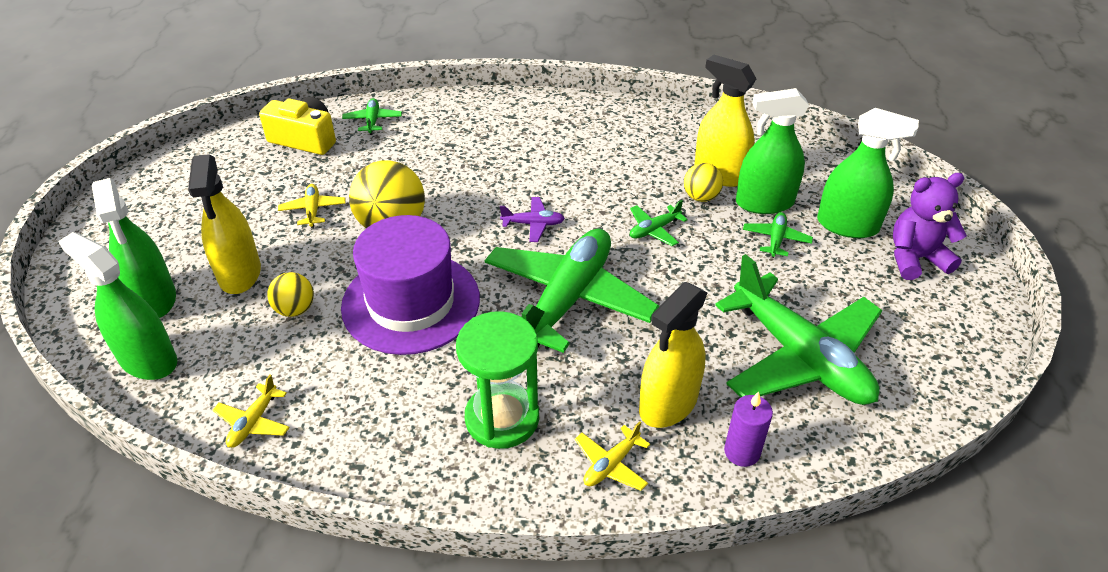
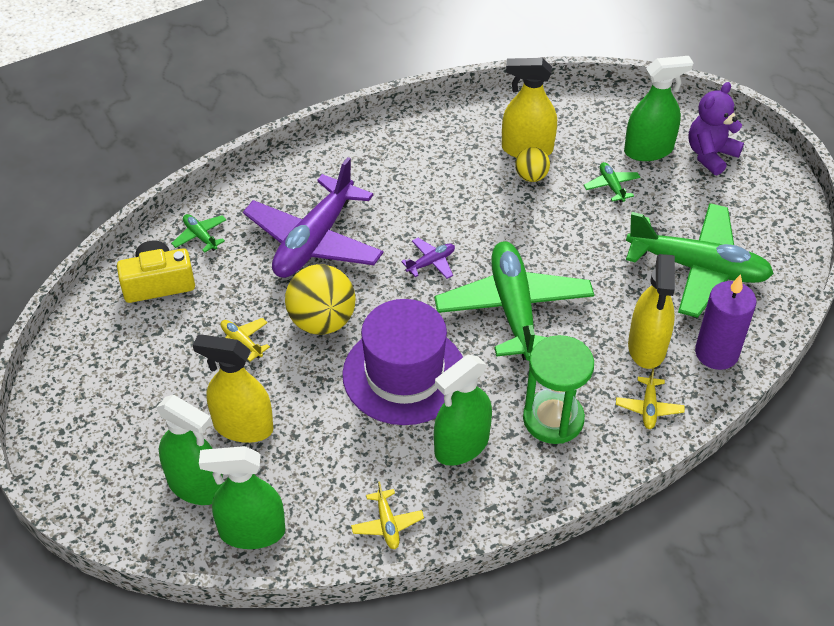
camera: 35 degrees left, 5 degrees up
(240, 273) = (243, 427): yellow spray bottle -> yellow spray bottle turned 150 degrees clockwise
(295, 309) = (322, 429): yellow ball -> none
(455, 163) = (314, 241): none -> purple plane
(654, 230) = (523, 221): green plane -> none
(742, 452) = (716, 353): purple candle -> purple candle, size x1.59
(764, 203) = (579, 159): green spray bottle -> green spray bottle (461, 446)

